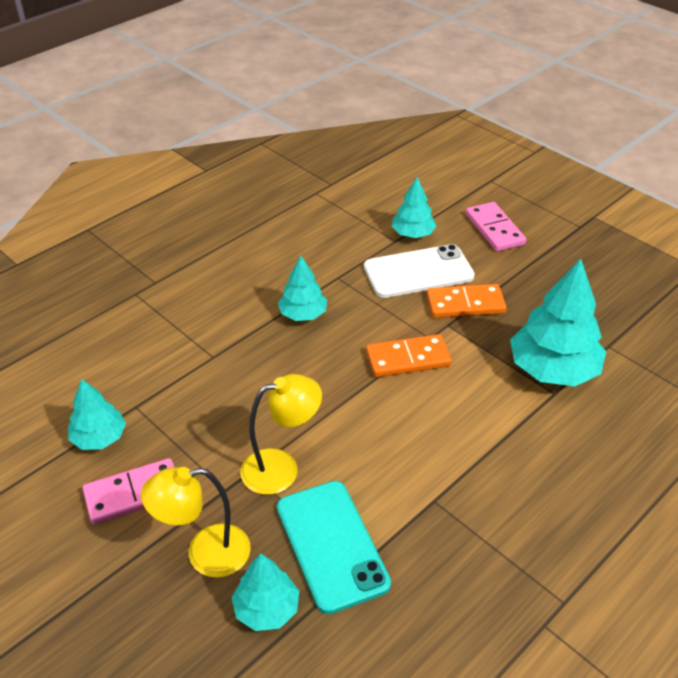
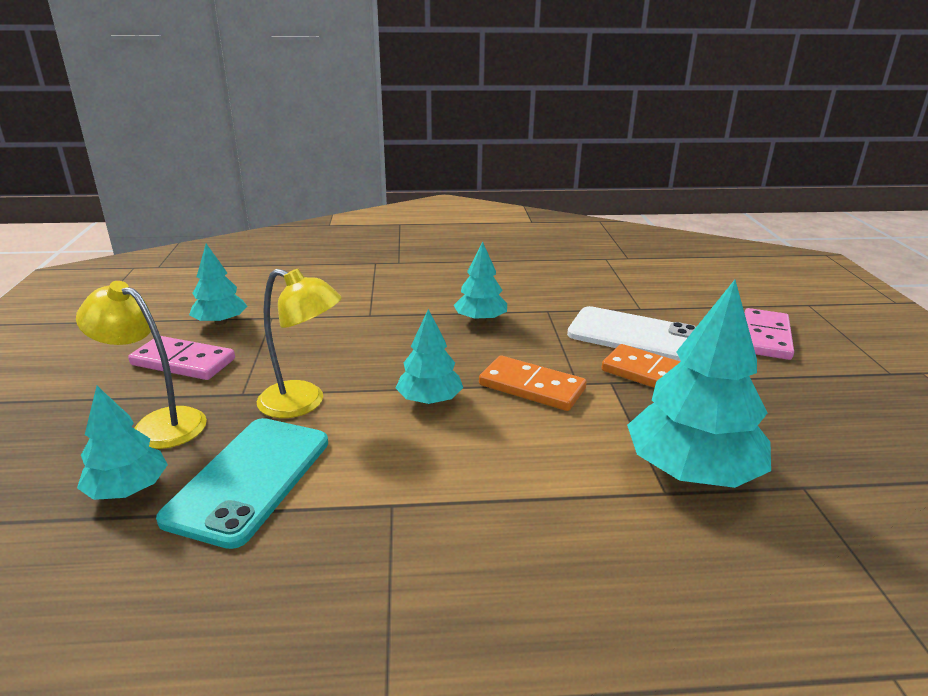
camera: 40 degrees right, 15 degrees down
(412, 234) = (664, 310): turquoise tree -> turquoise tree (429, 400)

